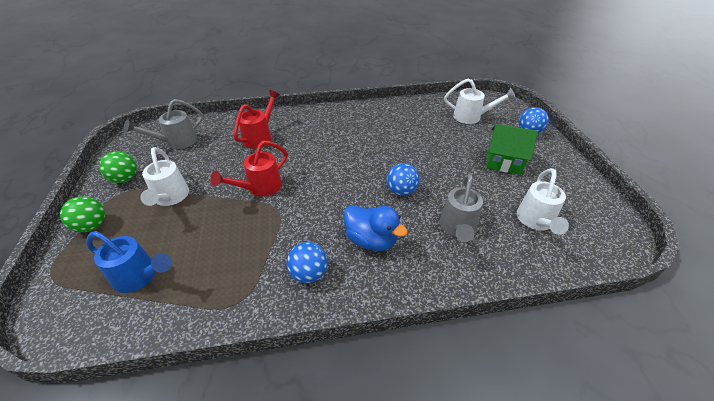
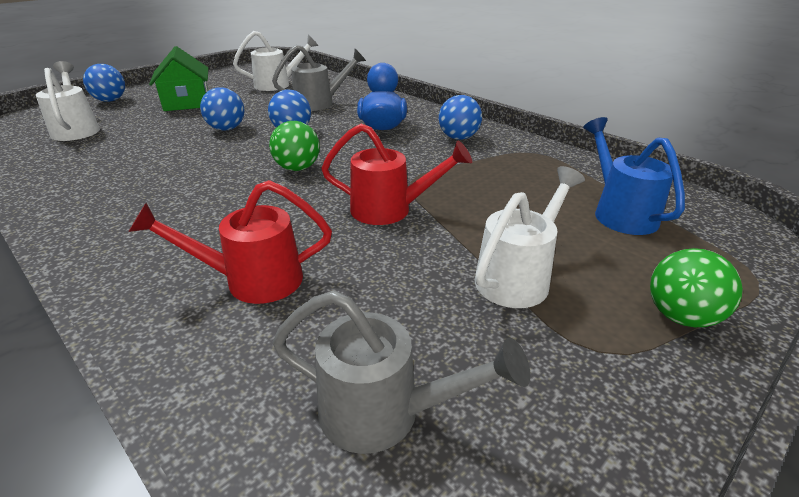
camera: 125 degrees left, 10 degrees down
(125, 179) = (580, 385): green ball -> green ball (297, 168)
(430, 166) = (226, 129): none -> blue ball

